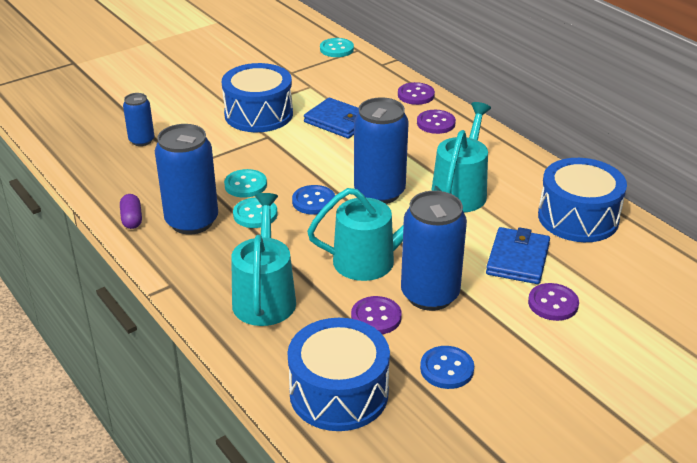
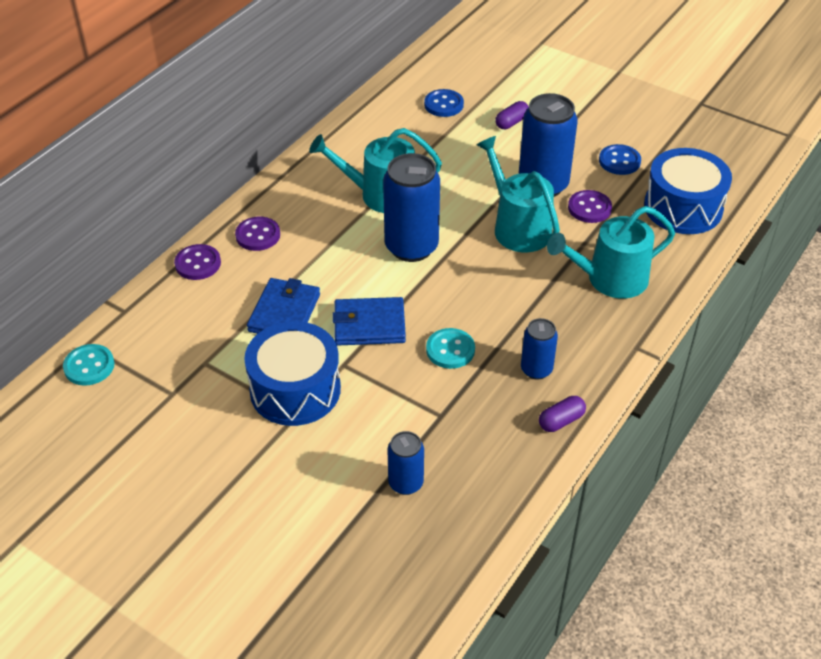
camera: 110 degrees left, 10 degrees up
(192, 221) = (536, 369): blue can -> blue can, size x0.54
(255, 214) = (497, 325): turquoise button -> none
(313, 201) = (451, 289): blue button -> blue button (443, 104)
(518, 259) = (466, 146): blue wallet -> blue wallet (369, 325)
(553, 303) = (511, 122): purple button -> purple capsule
(578, 217) = (387, 122): blue drum -> none

